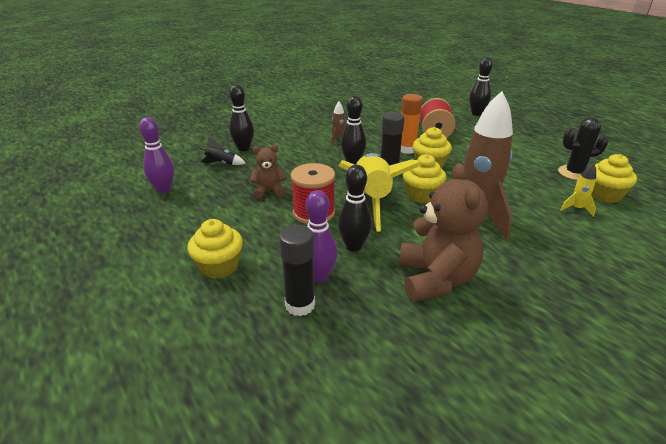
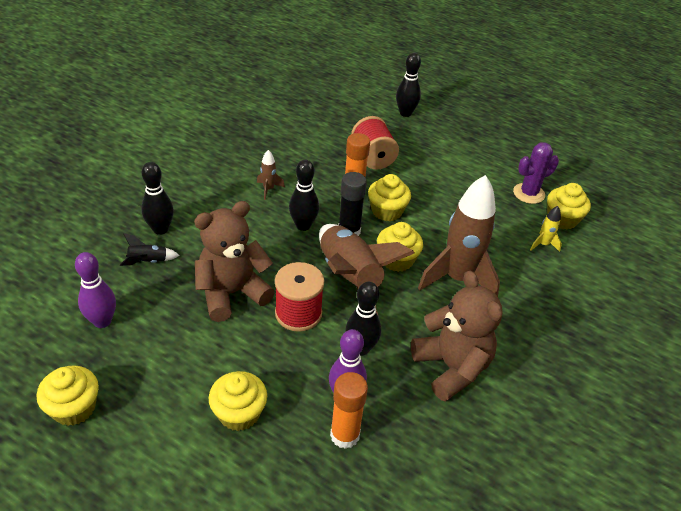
camera: 25 degrees left, 10 degrees up
(102, 233) = (74, 408): none -> yellow cupcake
(269, 191) = (232, 293): brown teddy bear -> brown teddy bear, size x1.88
(300, 305) = (345, 435): black glue stick -> orange glue stick
(372, 199) = (350, 278): yellow rocket -> brown rocket
(574, 173) = (528, 193): black cactus -> purple cactus

